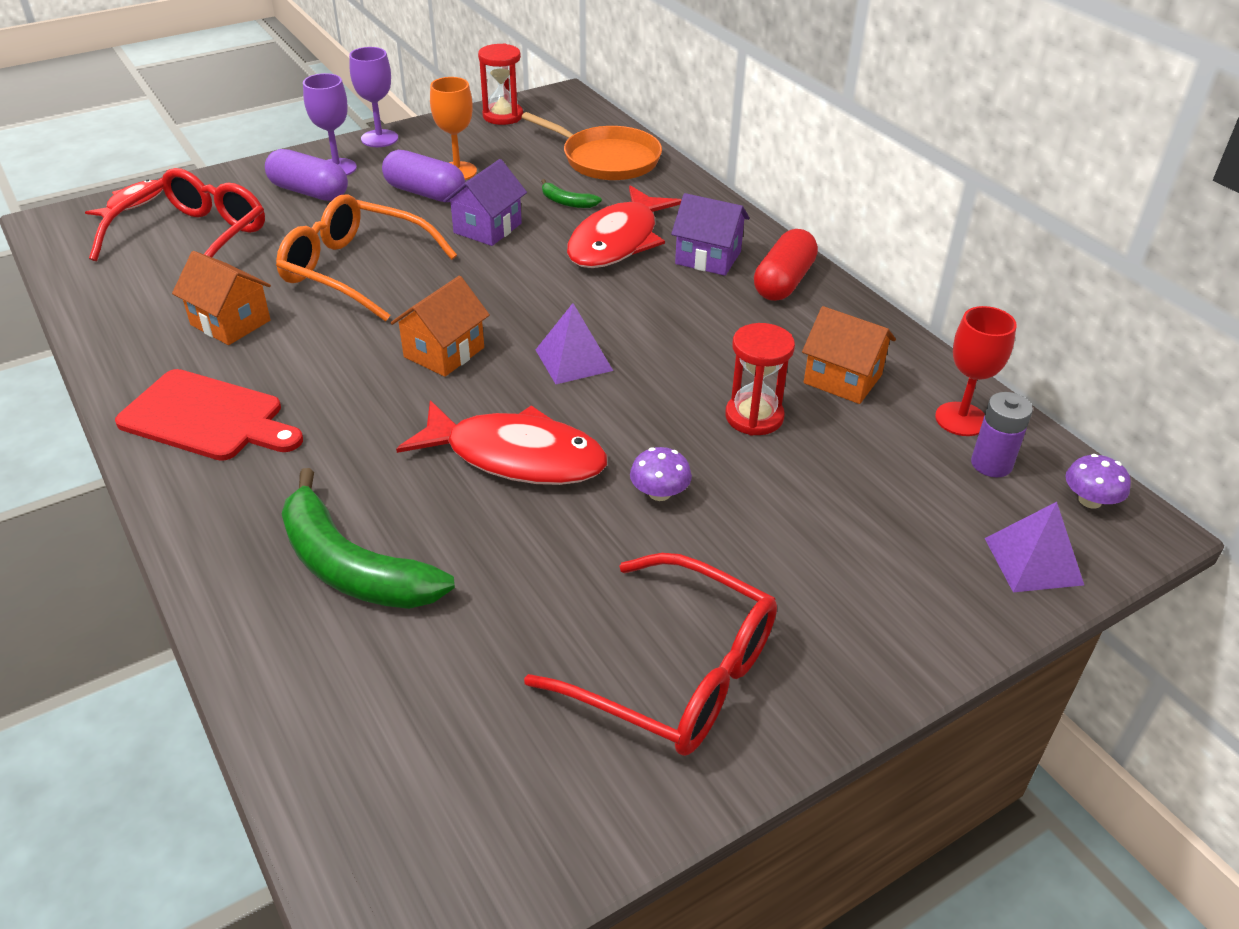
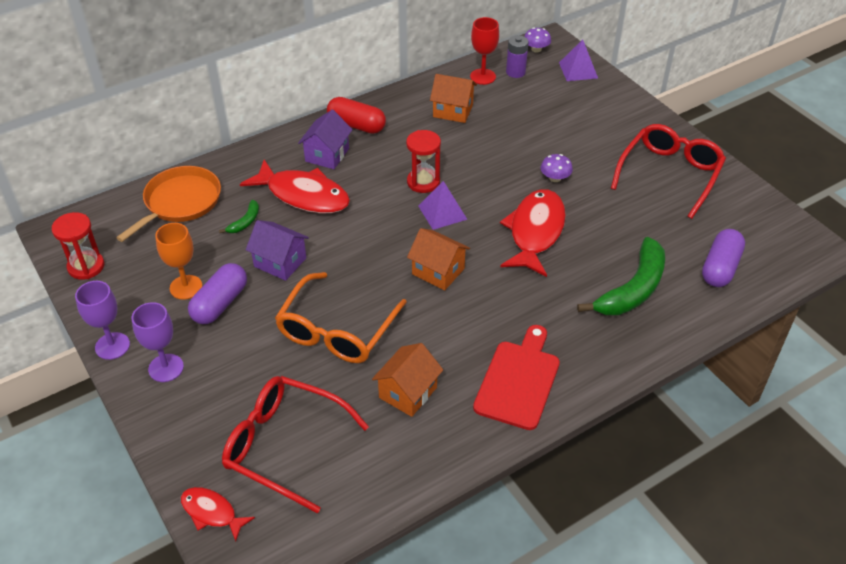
camera: 90 degrees left, 5 degrees up
(309, 192) = (208, 380): purple capsule -> purple capsule (720, 268)
(754, 417) = (489, 143): red hourglass -> red hourglass (423, 182)
(842, 379) = (453, 111): orange house -> orange house turned 75 degrees clockwise

